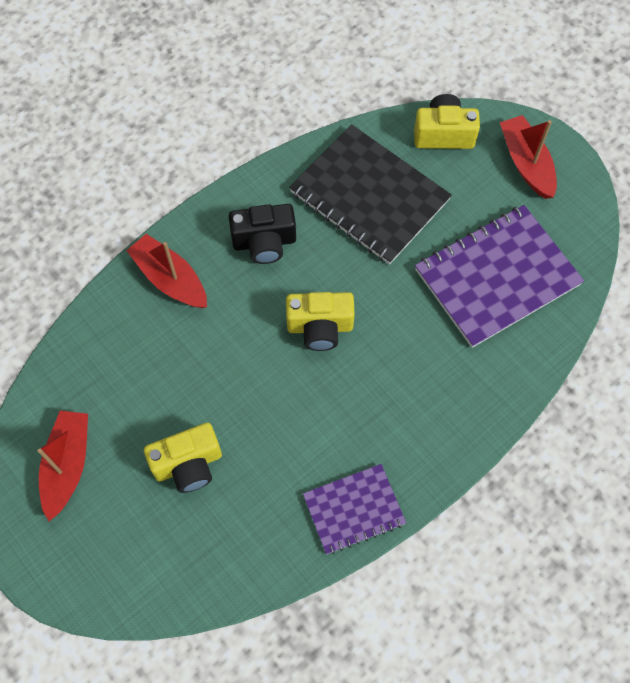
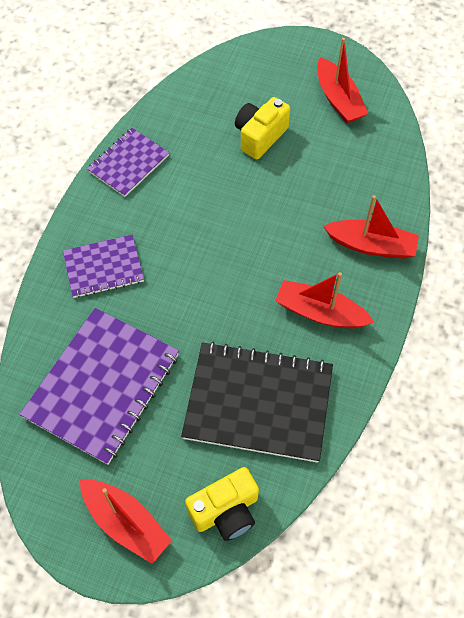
camera: 150 degrees right, 5 degrees down
(264, 242) = (320, 312): black camera -> red boat
(320, 327) = (229, 268): yellow camera -> none
(442, 393) = (103, 267): none -> purple notebook

